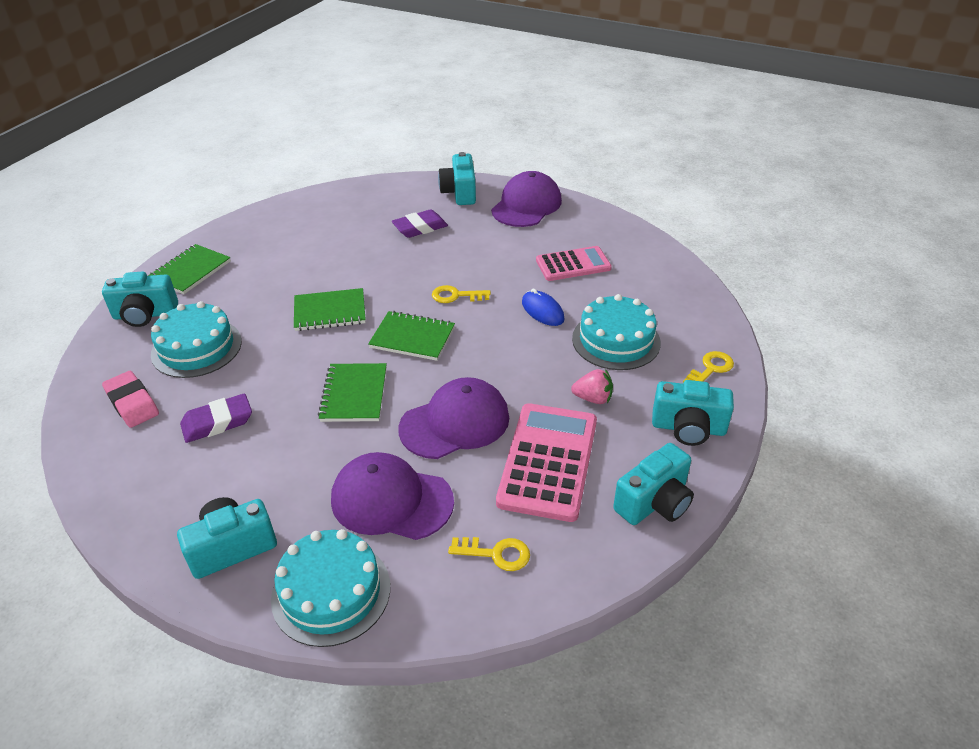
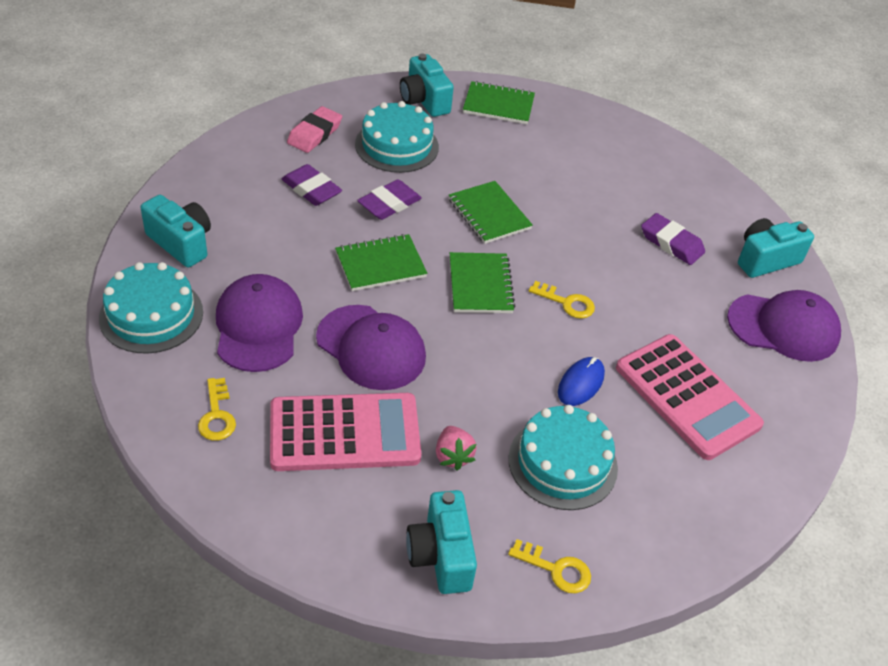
camera: 65 degrees right, 5 degrees up
(276, 371) = (389, 204): none -> purple eraser
(456, 296) = (566, 303): yellow key -> yellow key turned 135 degrees clockwise
(573, 264) = (687, 396): pink calculator -> pink calculator, size x1.55
(654, 502) = (317, 535): turquoise camera -> none

